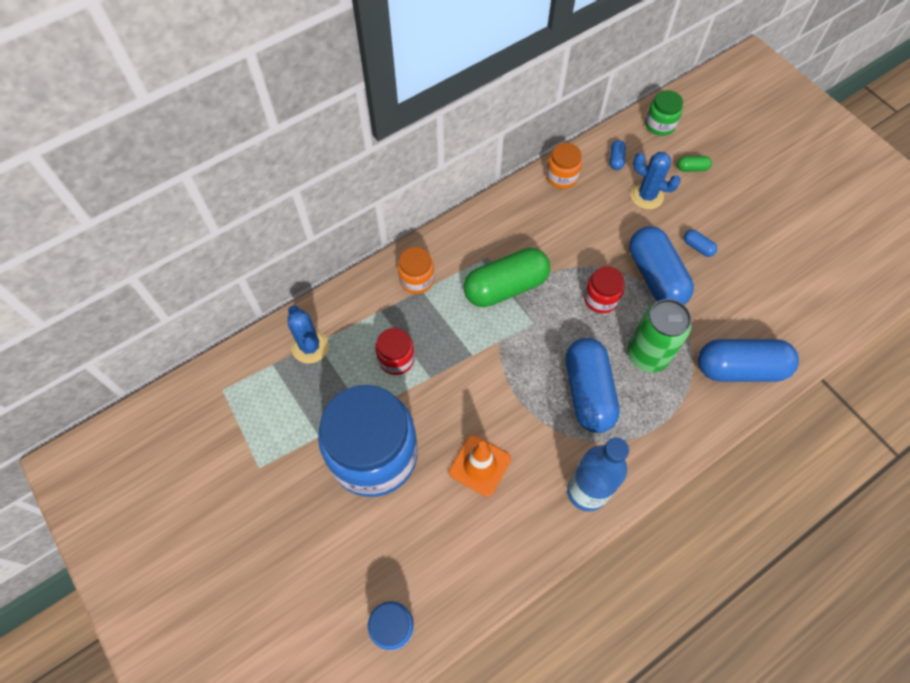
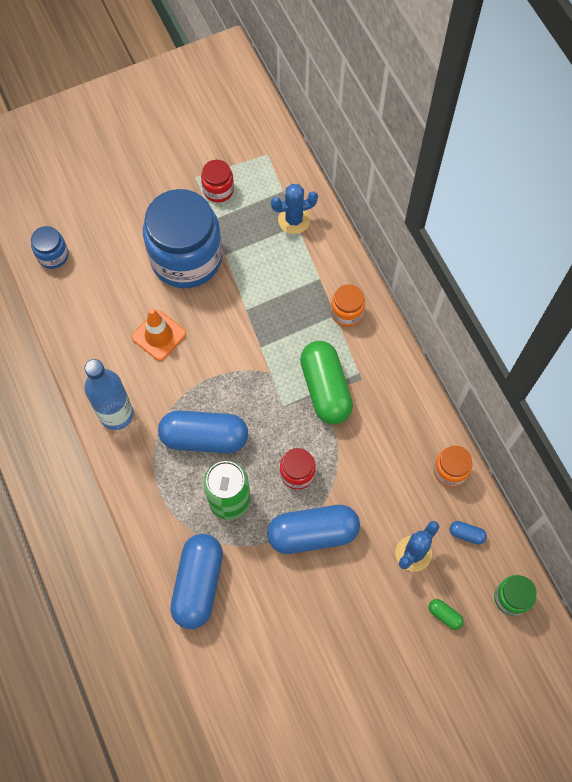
camera: 100 degrees right, 5 degrees up
(396, 359) = (269, 285): red jar -> red jar (218, 190)
(692, 168) = (444, 615): green capsule -> green capsule turned 60 degrees counterclockwise
(697, 247) = (340, 588): blue capsule -> none

